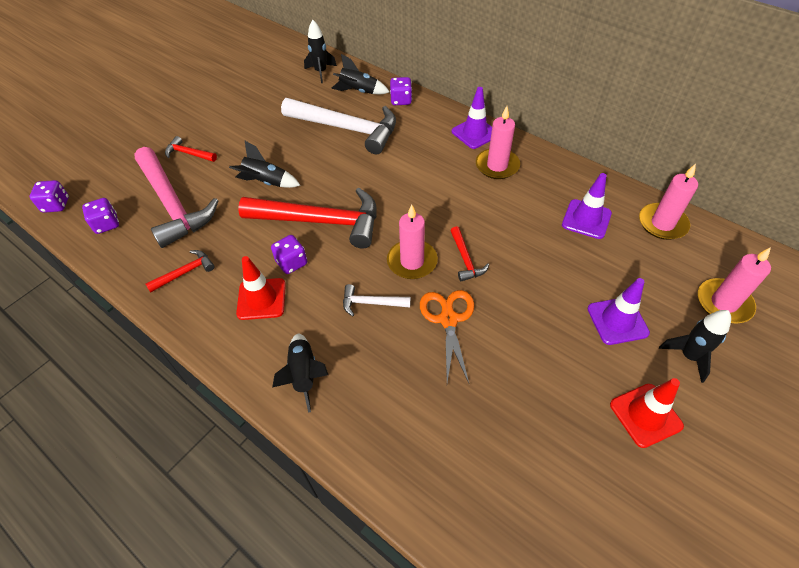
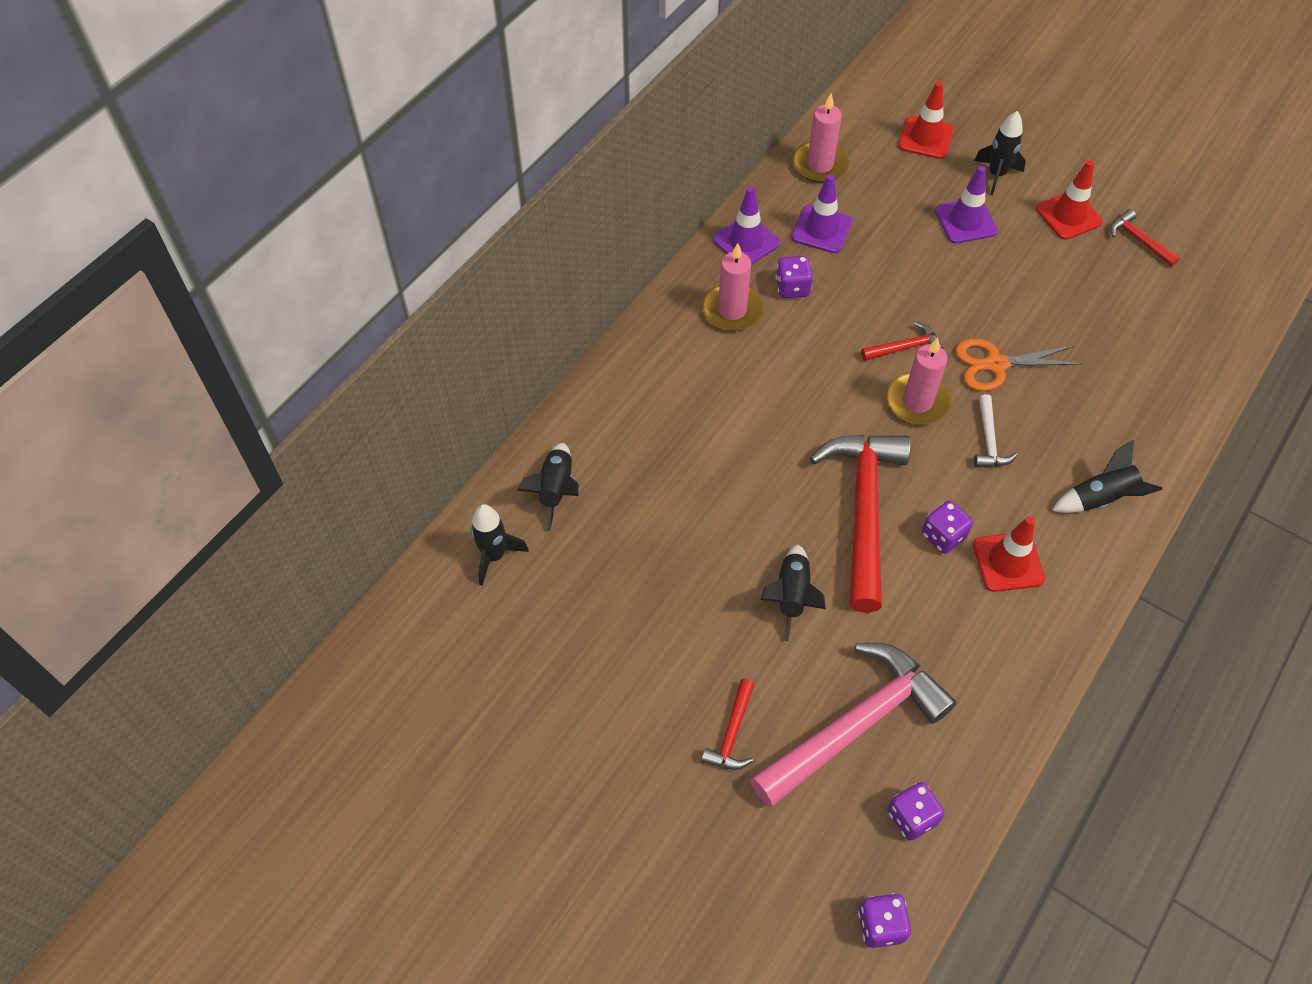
camera: 95 degrees left, 5 degrees up
(185, 272) = (984, 669): red hammer -> red hammer (1139, 240)
(347, 129) = (657, 498): white hammer -> none
(401, 100) = (582, 428): purple dice -> purple dice (792, 288)
(475, 133) = (662, 333): purple traffic cone -> purple traffic cone (746, 241)
(723, 303) = (925, 138): pink candle -> red traffic cone

